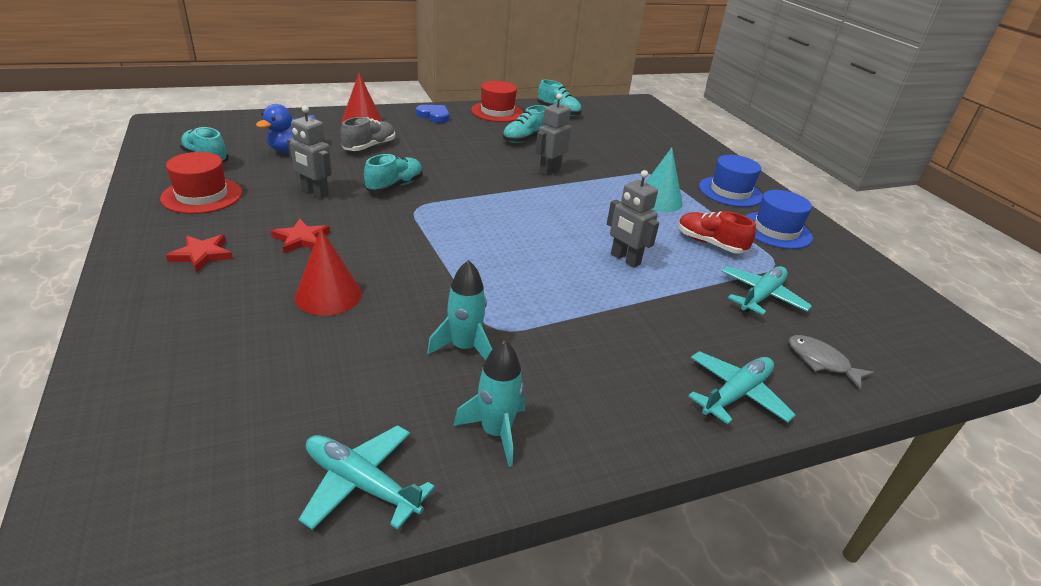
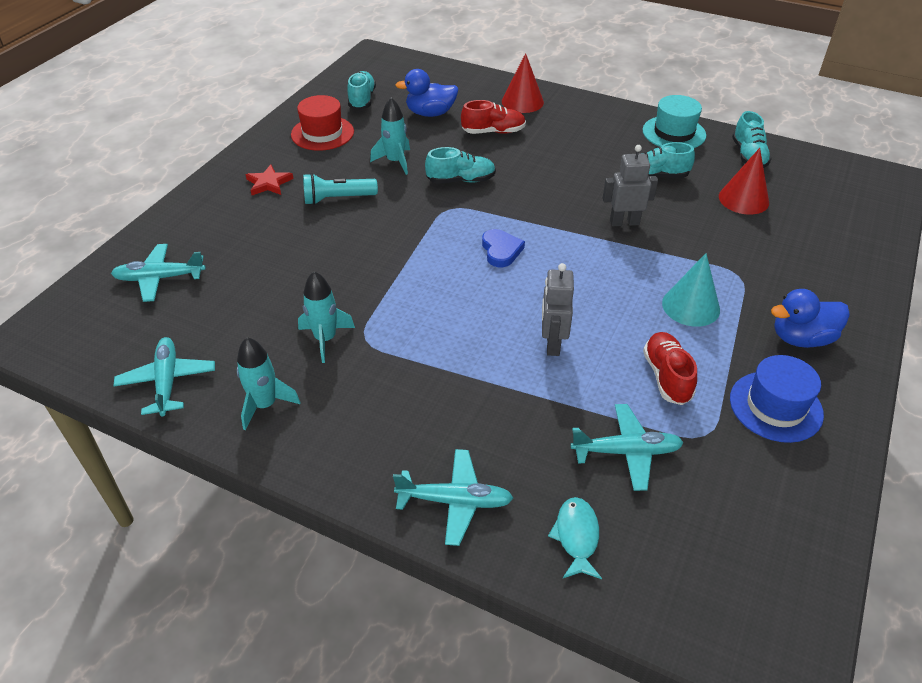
camera: 50 degrees right, 10 degrees up
(191, 396) = (159, 278): none -> turquoise plane
(301, 239) = (337, 199): red star -> turquoise flashlight
(314, 193) = (395, 161): grey robot -> turquoise rocket
(328, 295) = (299, 252): red cone -> red cone (743, 199)
(369, 147) = (493, 132): grey shoe -> red shoe
(434, 116) = (599, 116): blue heart -> blue heart (501, 250)
(497, 112) = (674, 133): red hat -> turquoise hat
(730, 192) = (801, 338): blue hat -> blue duck
(821, 362) = (576, 536): grey fish -> turquoise fish

